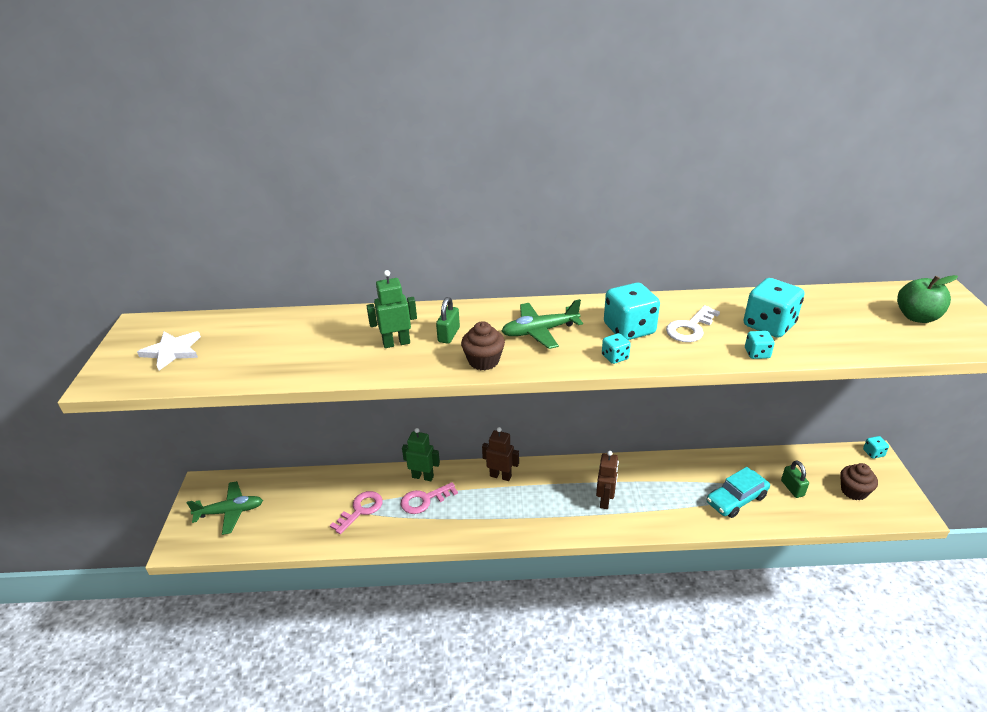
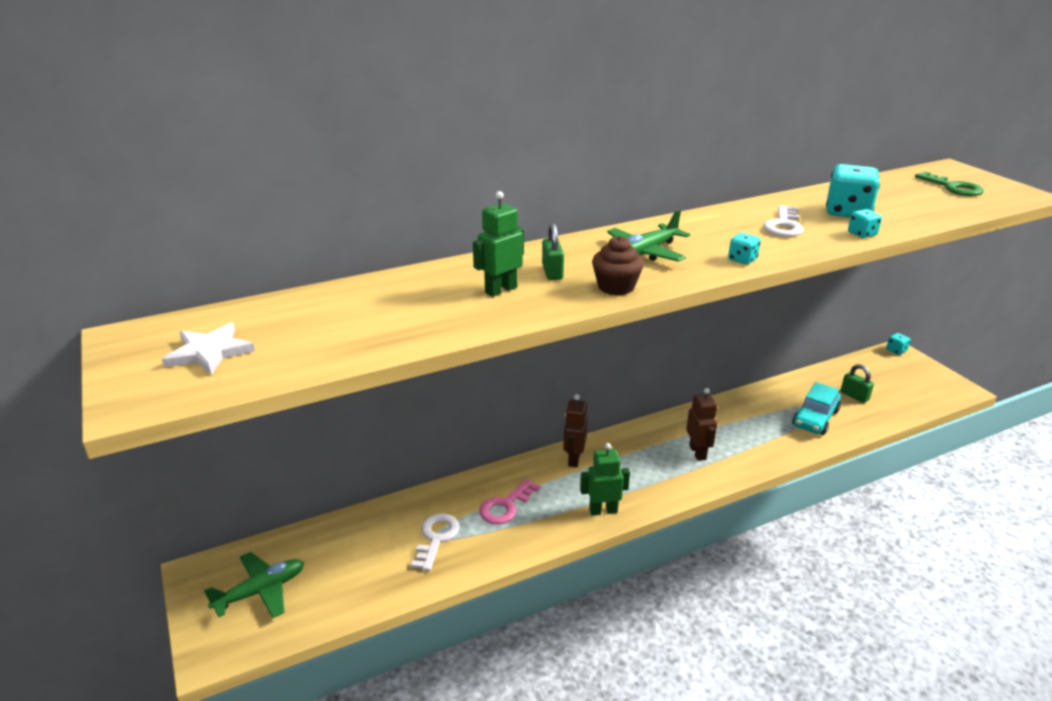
camera: 25 degrees left, 5 degrees down
(360, 510) = (436, 538): pink key -> white key
(423, 476) = (486, 483): green robot -> green robot (603, 510)
(500, 476) = (574, 459): brown robot -> brown robot turned 75 degrees counterclockwise
(629, 329) = (730, 236): turquoise dice -> none
(853, 491) = (904, 385): brown cupcake -> none
(917, 317) = (953, 187): green apple -> green key

